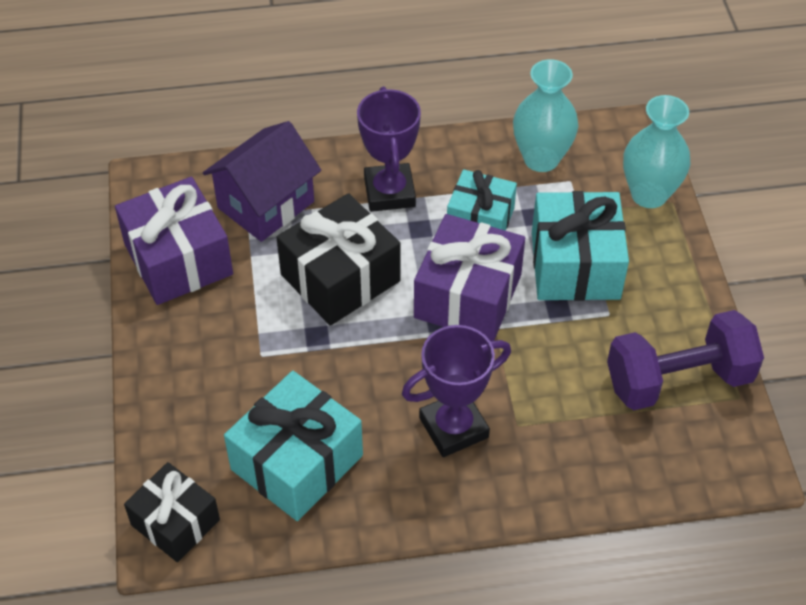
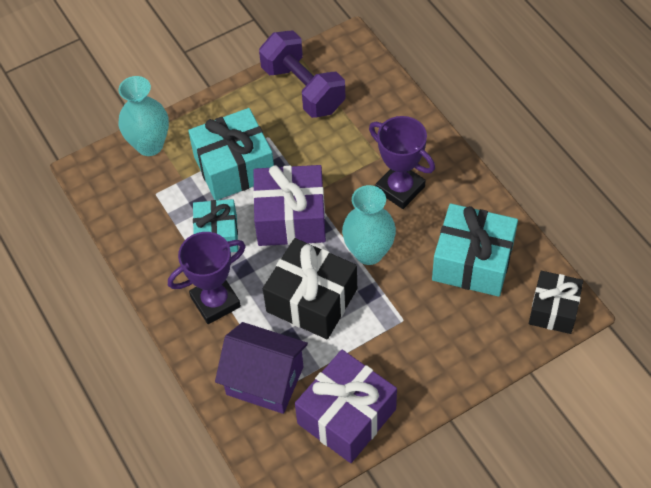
camera: 110 degrees left, 5 degrees up
(541, 159) = (140, 218): turquoise vase -> turquoise vase (369, 252)

